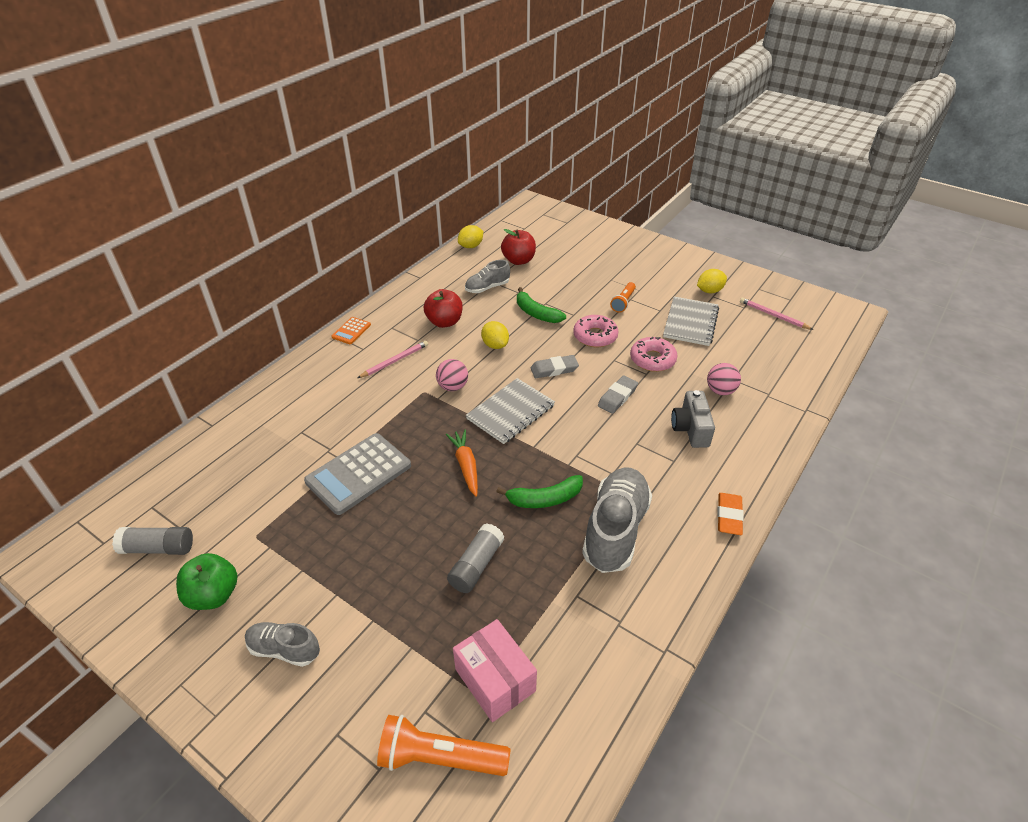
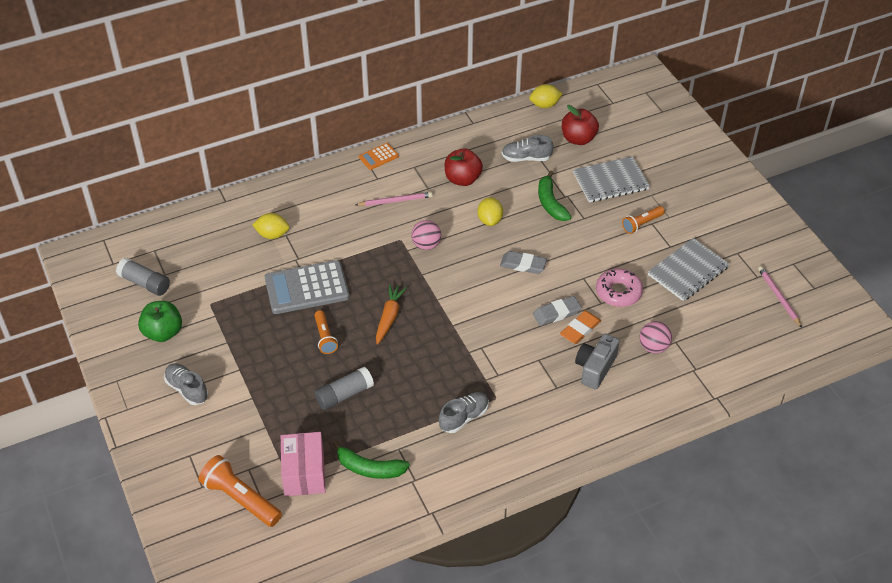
camera: 30 degrees right, 5 degrees up
(412, 514) = (325, 337): none -> orange flashlight
(510, 412) = (456, 288): grey notebook -> grey notebook (610, 181)
(545, 499) = (429, 370): green banana -> green banana (369, 468)
(595, 336) = (585, 248): pink donut -> none
(615, 530) = (464, 417): grey shoe -> grey shoe, size x0.55
(709, 291) = (739, 246): yellow lemon -> yellow lemon (272, 235)
(729, 516) = (561, 449): orange eraser -> orange eraser (580, 329)

